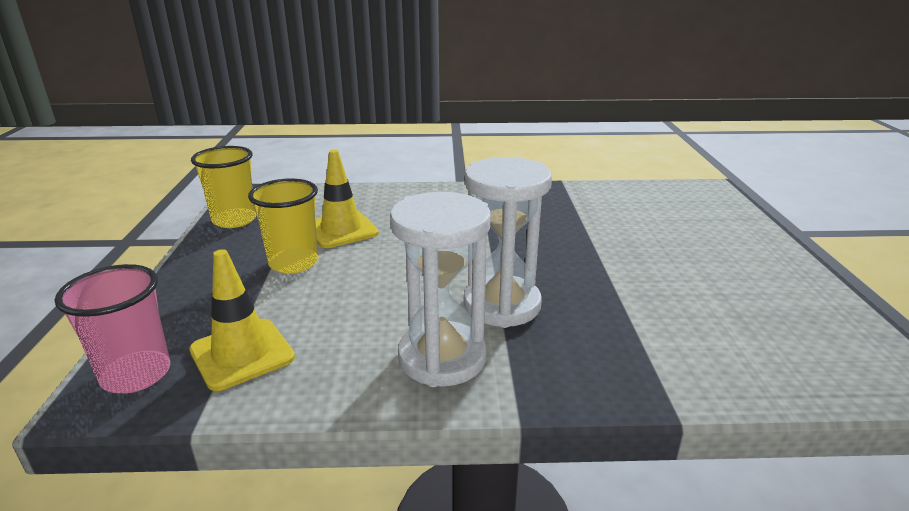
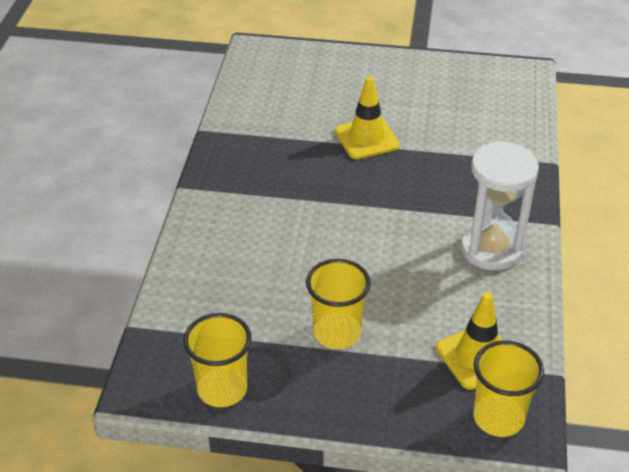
camera: 80 degrees left, 15 degrees up
(136, 374) = (498, 418): pink cup -> yellow cup
(341, 230) = (273, 299): yellow traffic cone -> yellow traffic cone (367, 138)
(502, 305) = (429, 210): white hourglass -> none

